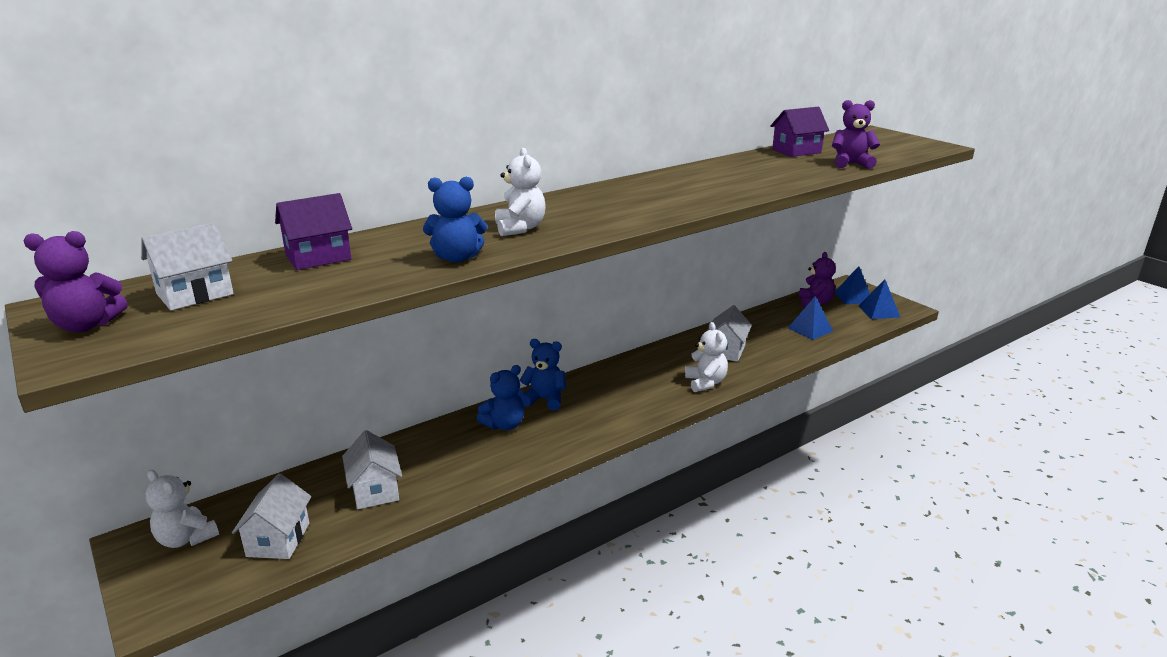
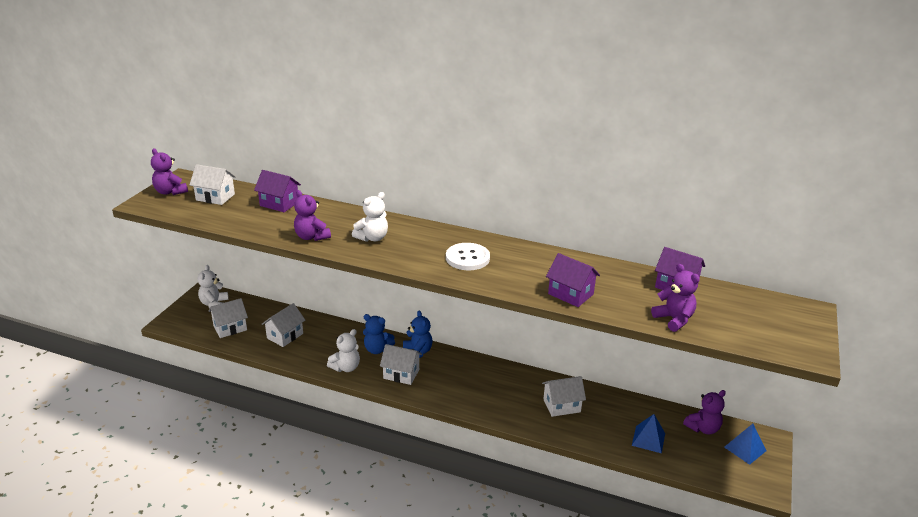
camera: 55 degrees right, 5 degrees up
(457, 258) = (311, 237): blue teddy bear -> purple teddy bear
(573, 424) = (401, 374): none -> white house
(641, 200) = (467, 258): none -> white button
(705, 383) = (505, 411): white teddy bear -> white teddy bear (346, 367)
(768, 182) = (570, 294): none -> purple house
(879, 311) = (735, 472): blue pyramid -> none

